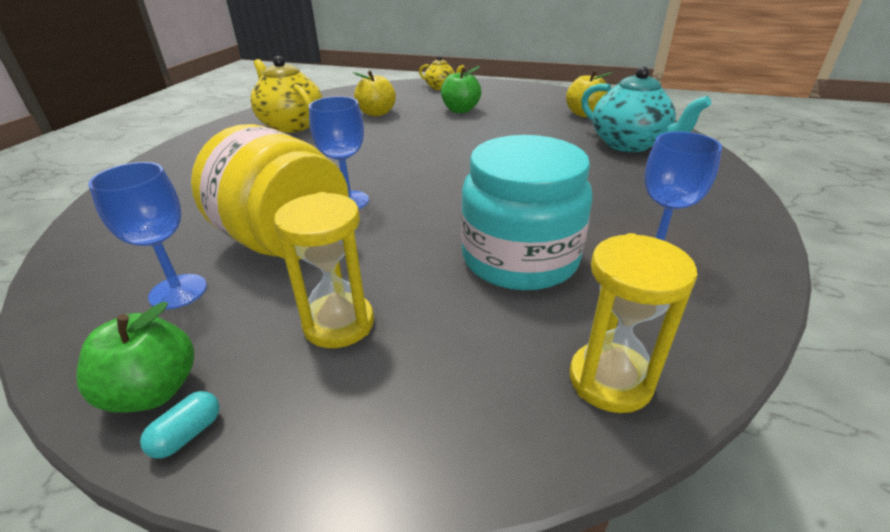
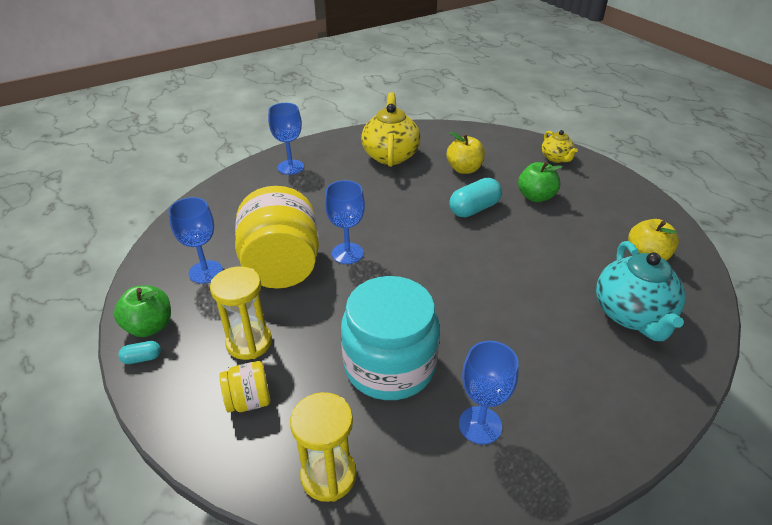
camera: 40 degrees right, 5 degrees up
(181, 166) = (290, 167): none -> blue goblet
(420, 376) = (249, 400): none -> yellow jar
(423, 132) = (474, 209): none -> turquoise capsule

